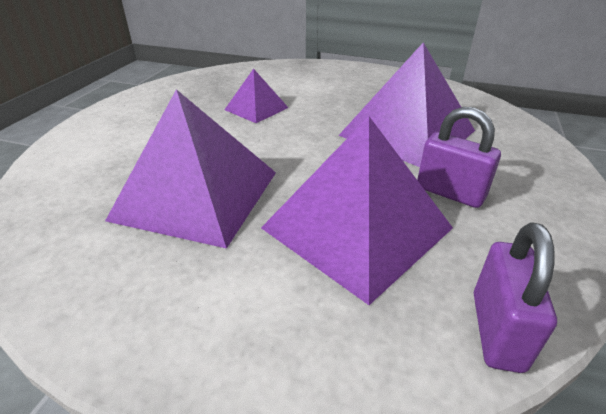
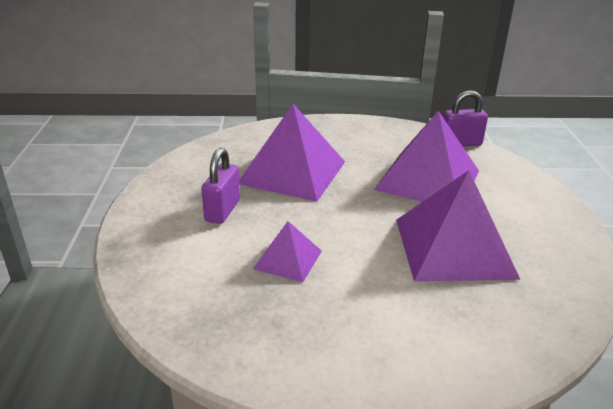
camera: 110 degrees left, 5 degrees down
(450, 193) = (366, 154): purple padlock -> purple padlock (222, 210)

